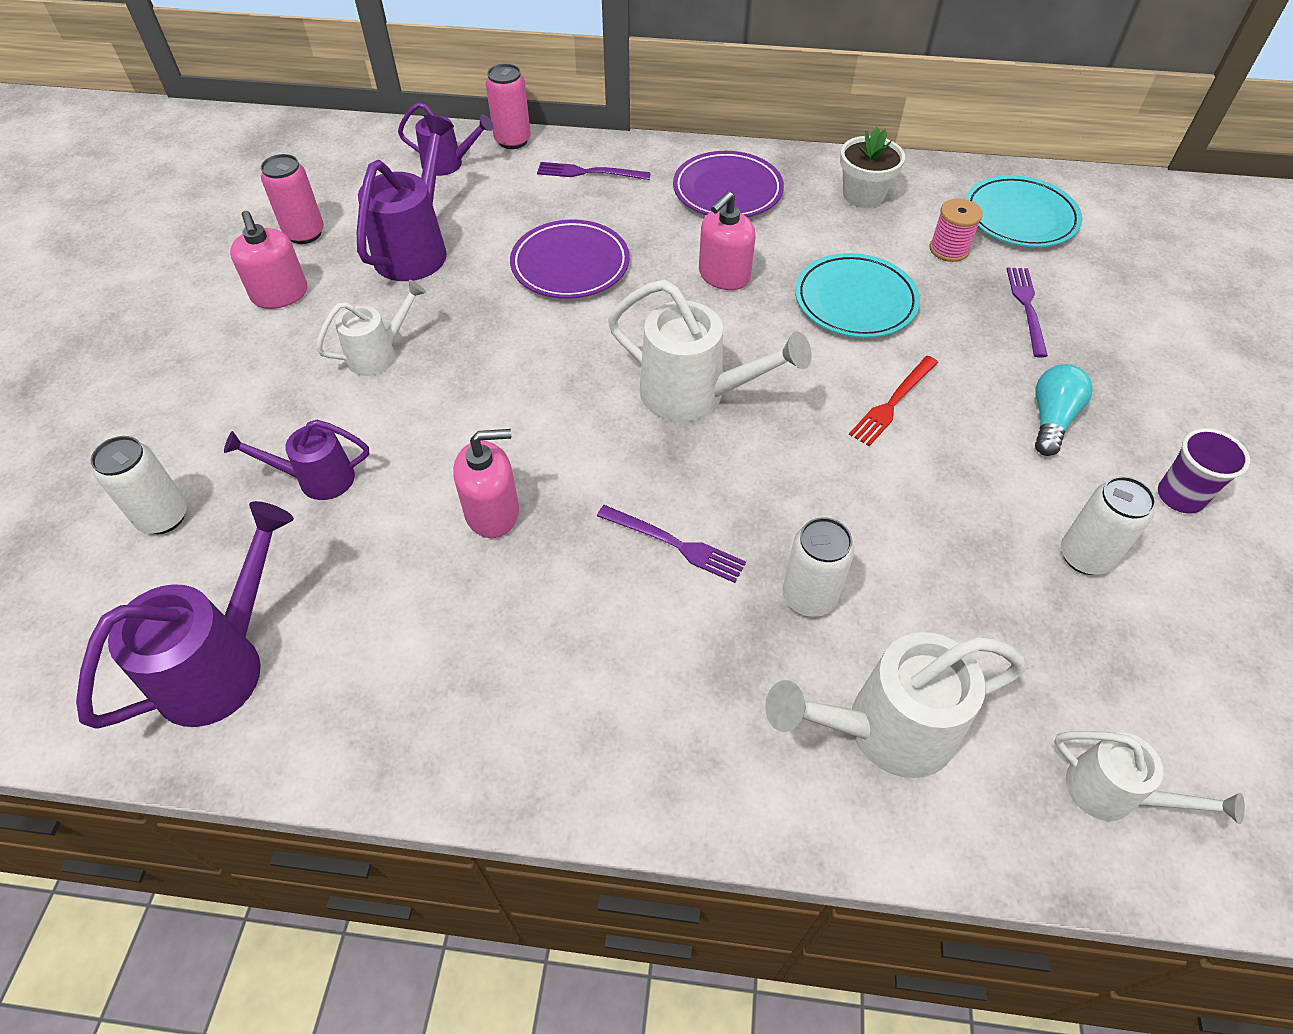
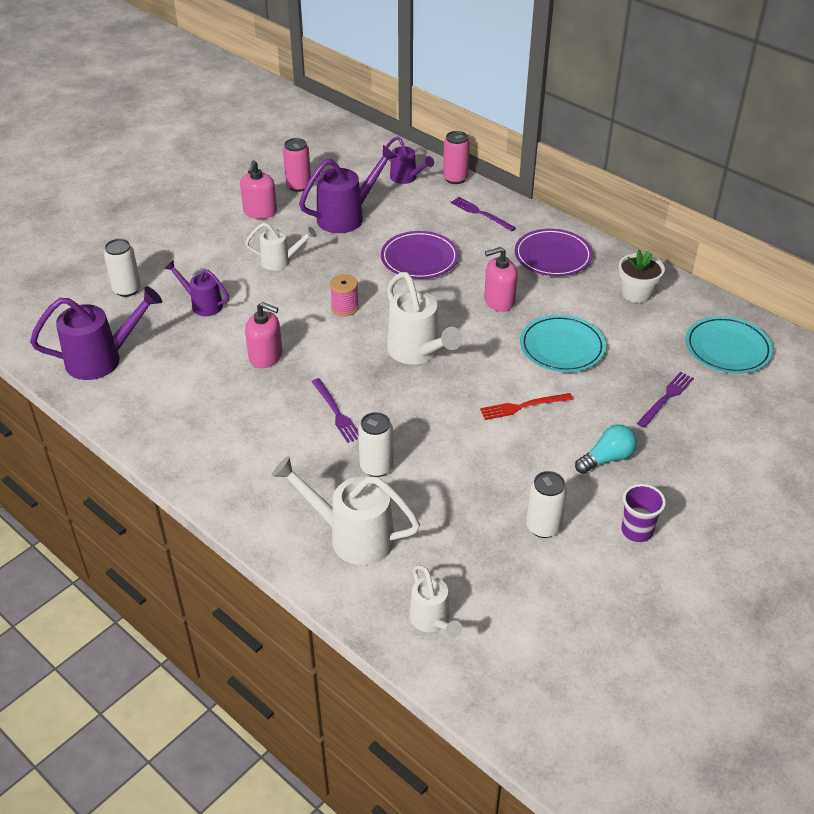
camera: 35 degrees right, 10 degrees down
(949, 249) = (655, 346): pink spool -> pink spool (345, 307)

